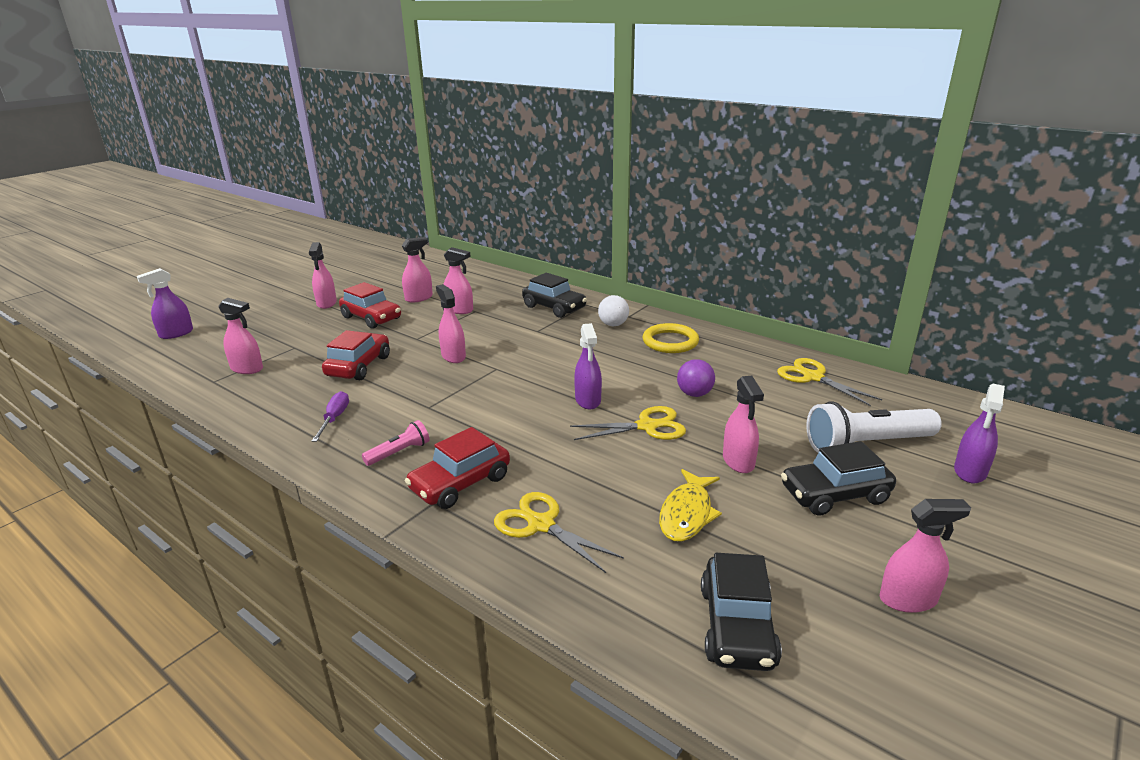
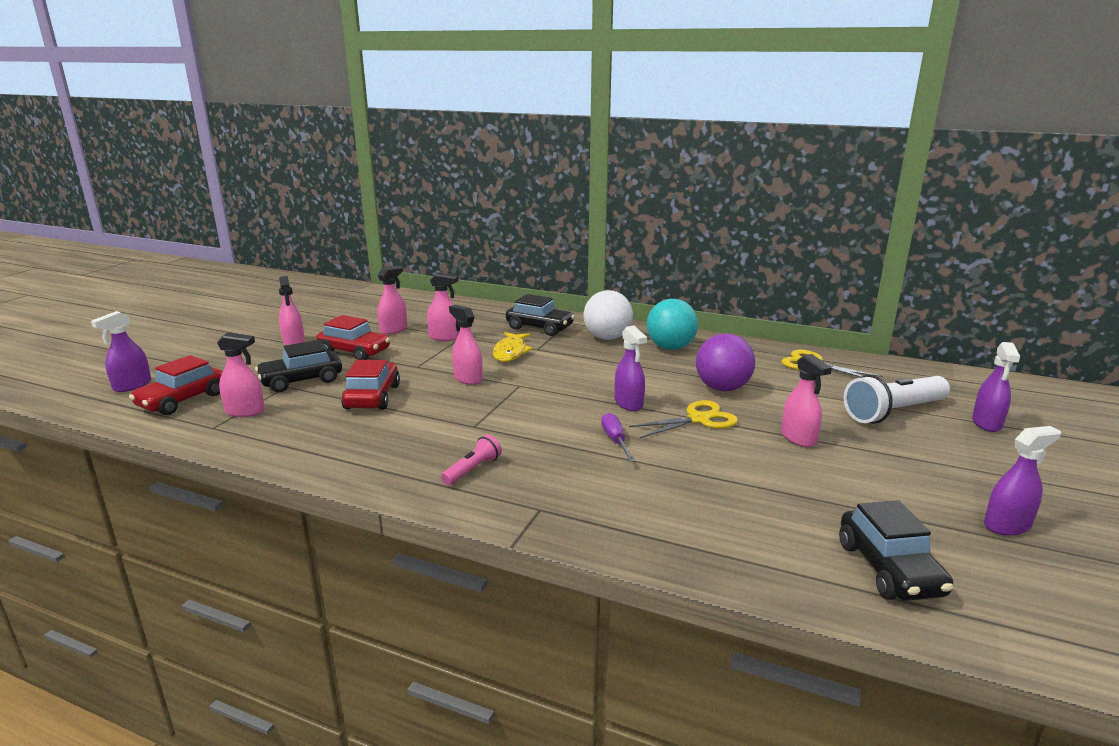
camera: 15 degrees left, 5 degrees down
(334, 418) = (380, 447): purple screwdriver -> purple screwdriver (615, 440)
(460, 483) = (555, 489): red car -> red car (182, 400)
(541, 525) = (659, 514): yellow scissors -> none
(613, 324) = (607, 338): white ball -> white ball, size x1.61
(670, 342) = (670, 347): yellow ring -> turquoise ball
(687, 513) = (784, 486): yellow fish -> yellow fish (510, 352)
(694, 394) = (722, 388): purple ball -> purple ball, size x1.61
(834, 494) = (895, 454): black car -> black car (301, 380)
(908, 599) = (1007, 525): pink spray bottle -> purple spray bottle

